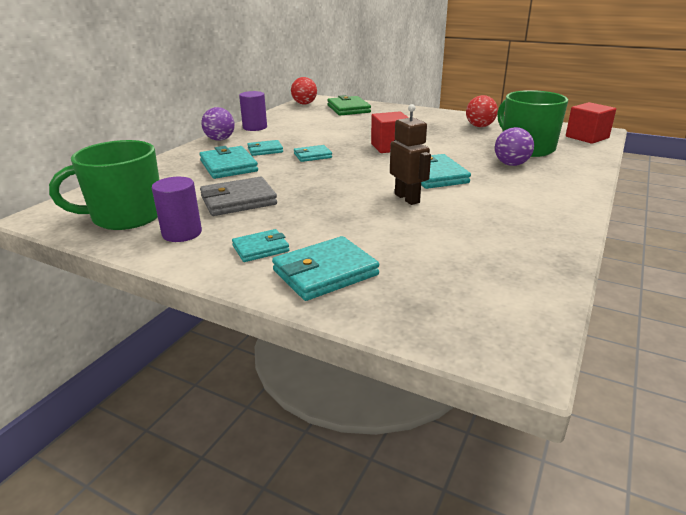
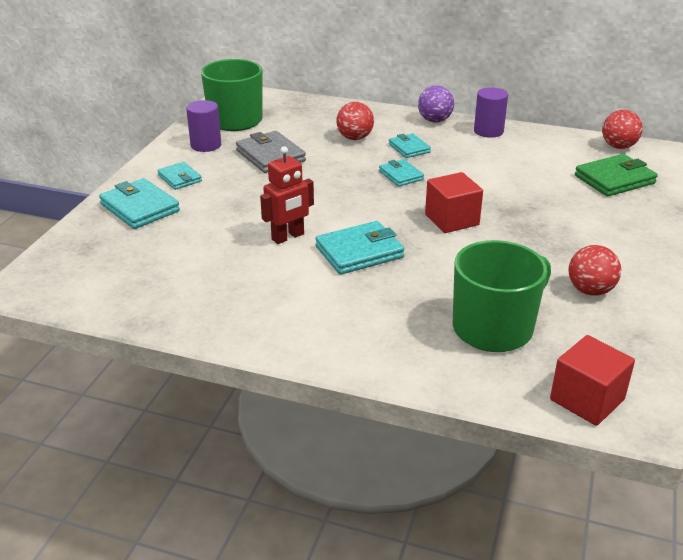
camera: 80 degrees right, 5 degrees up
(228, 166) = (355, 138): turquoise wallet -> red ball
(407, 198) = (288, 237): brown robot -> red robot
(511, 164) = (416, 309): purple ball -> none

